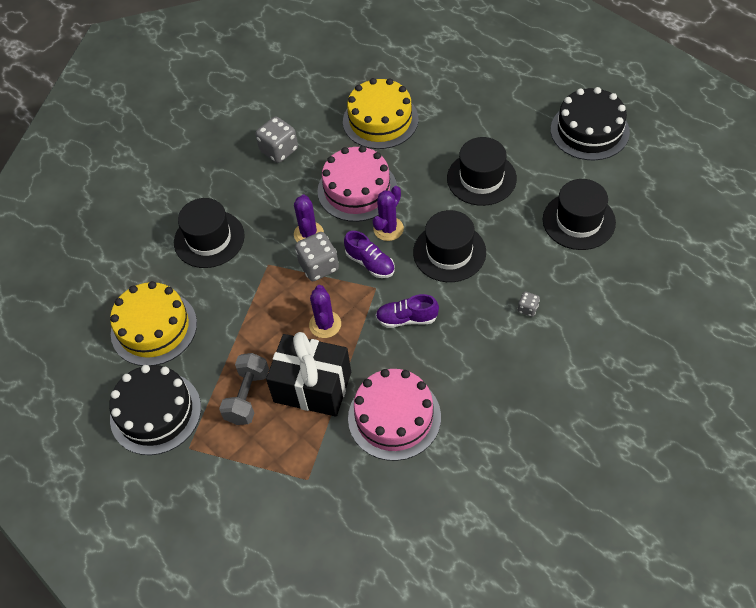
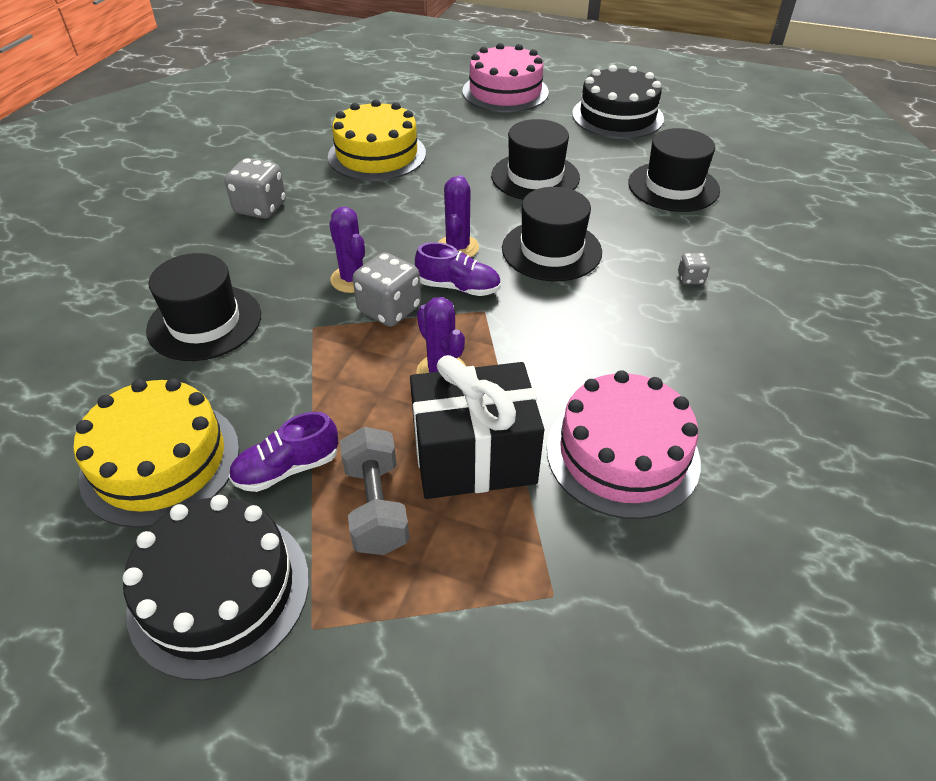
camera: 30 degrees left, 10 degrees down
(357, 189) = (390, 220): pink cake -> pink cake (505, 92)
(407, 319) = (550, 332): purple shoe -> purple shoe (287, 468)

